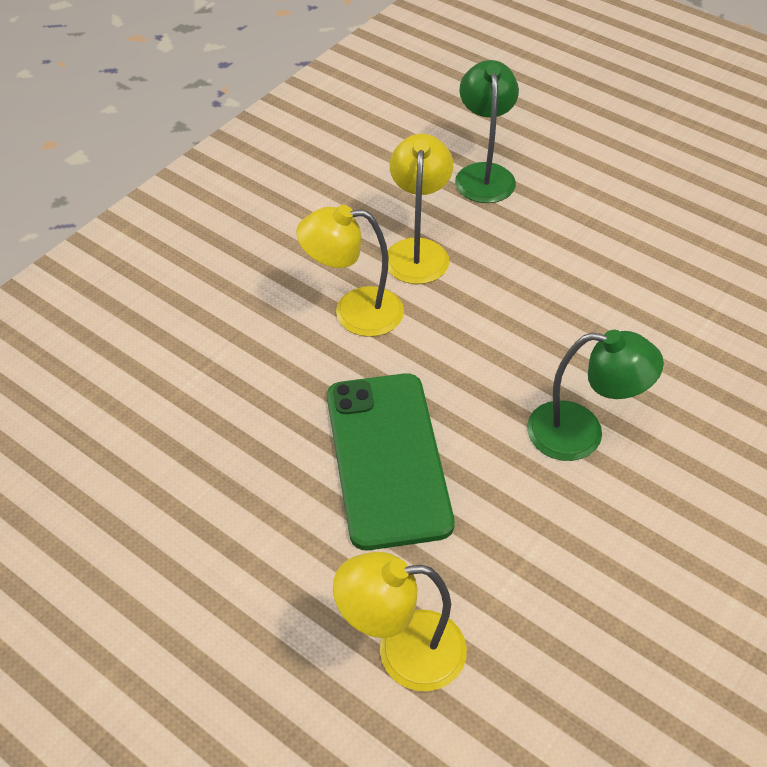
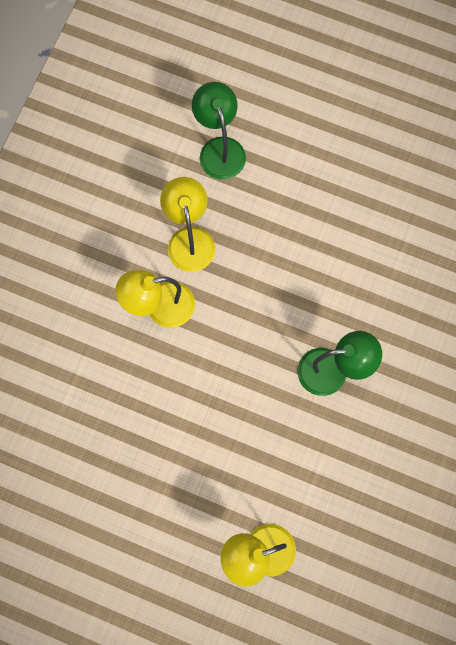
camera: 15 degrees left, 25 degrees up
(387, 459) = (215, 423): green phone -> none

